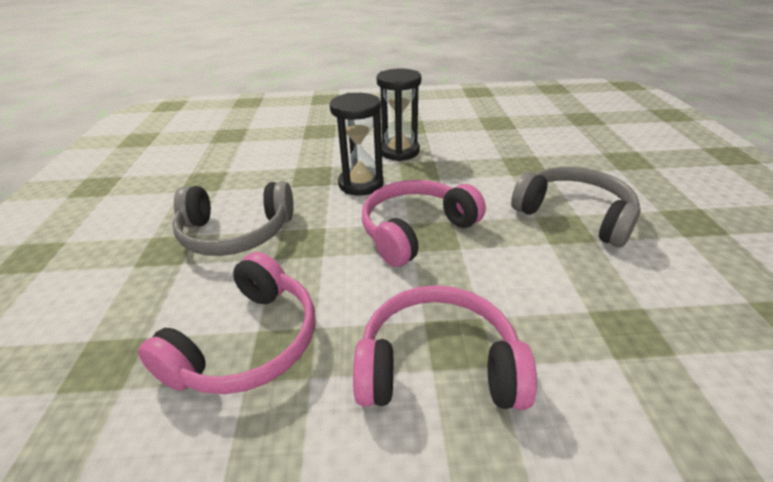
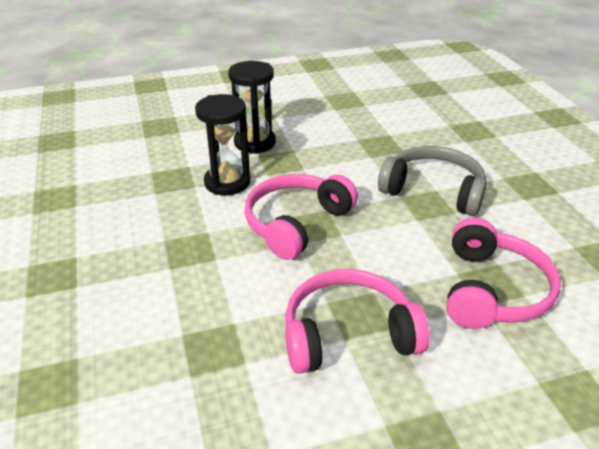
camera: 15 degrees left, 0 degrees up
(236, 233) = (118, 249): grey headphones -> none
(248, 343) = (178, 346): pink headphones -> pink headphones (492, 290)

